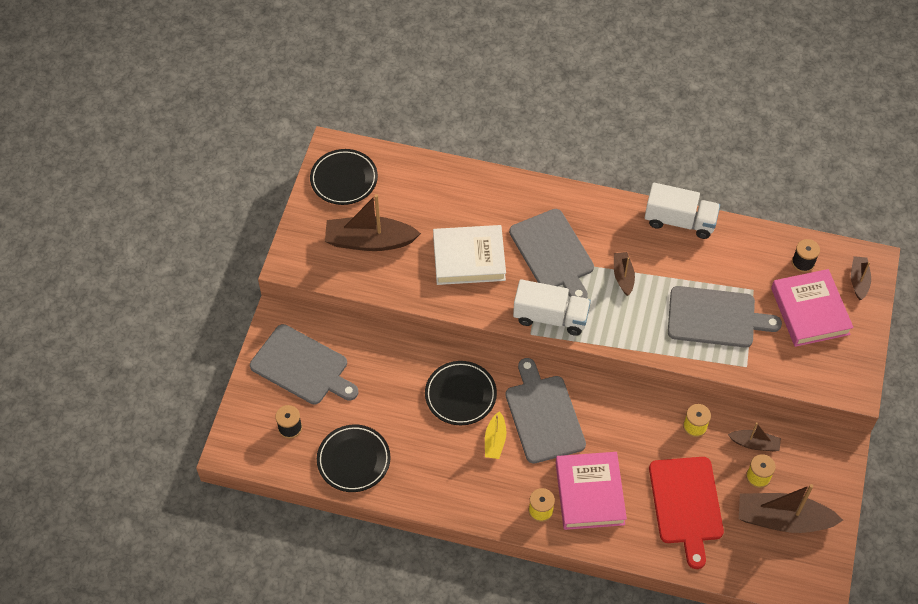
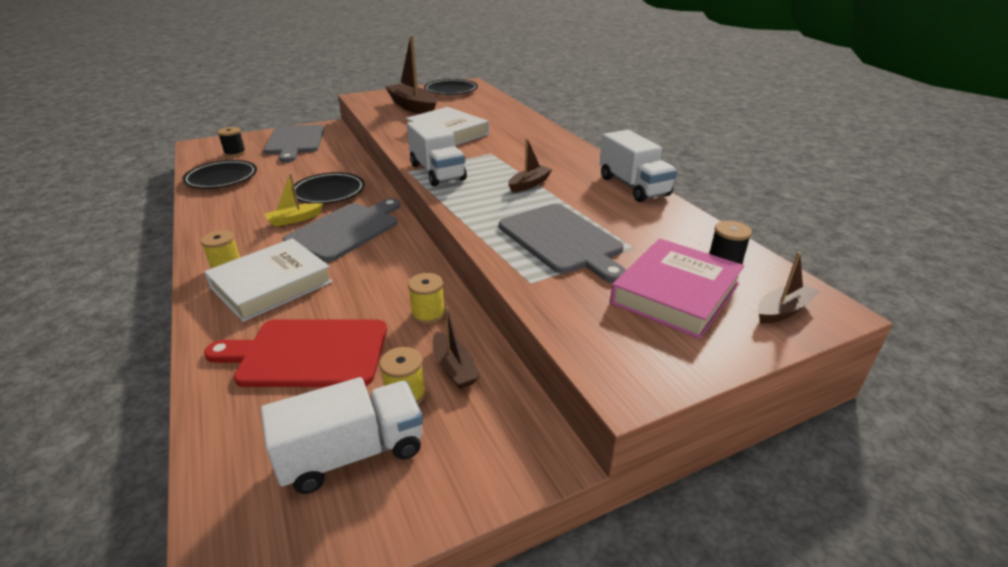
camera: 50 degrees right, 25 degrees down
(553, 253) = (503, 154): grey cutting board -> none
(590, 493) = (271, 285): pink book -> white book
(686, 504) = (308, 353): red cutting board -> red cutting board turned 45 degrees clockwise
(782, 519) = (352, 453): brown boat -> white truck

